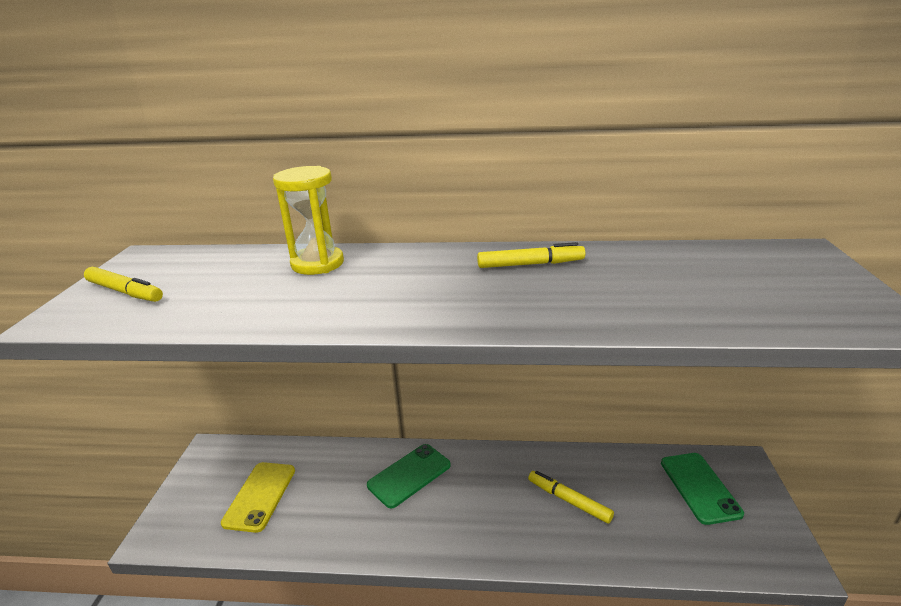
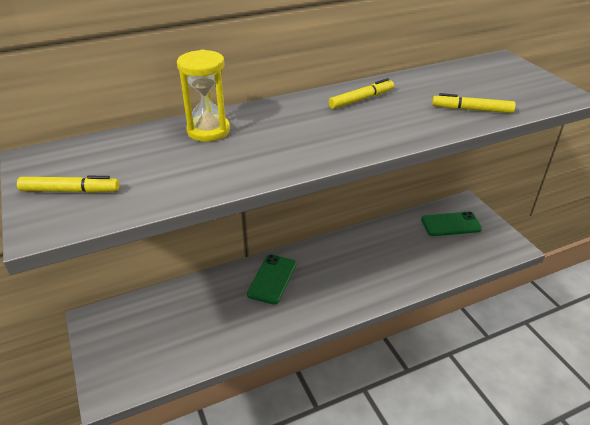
camera: 30 degrees left, 10 degrees up
(260, 496) = (170, 333): yellow phone -> none
(569, 500) = (385, 257): yellow marker -> yellow marker (472, 109)
(699, 487) = (451, 224): green phone -> green phone turned 60 degrees counterclockwise

